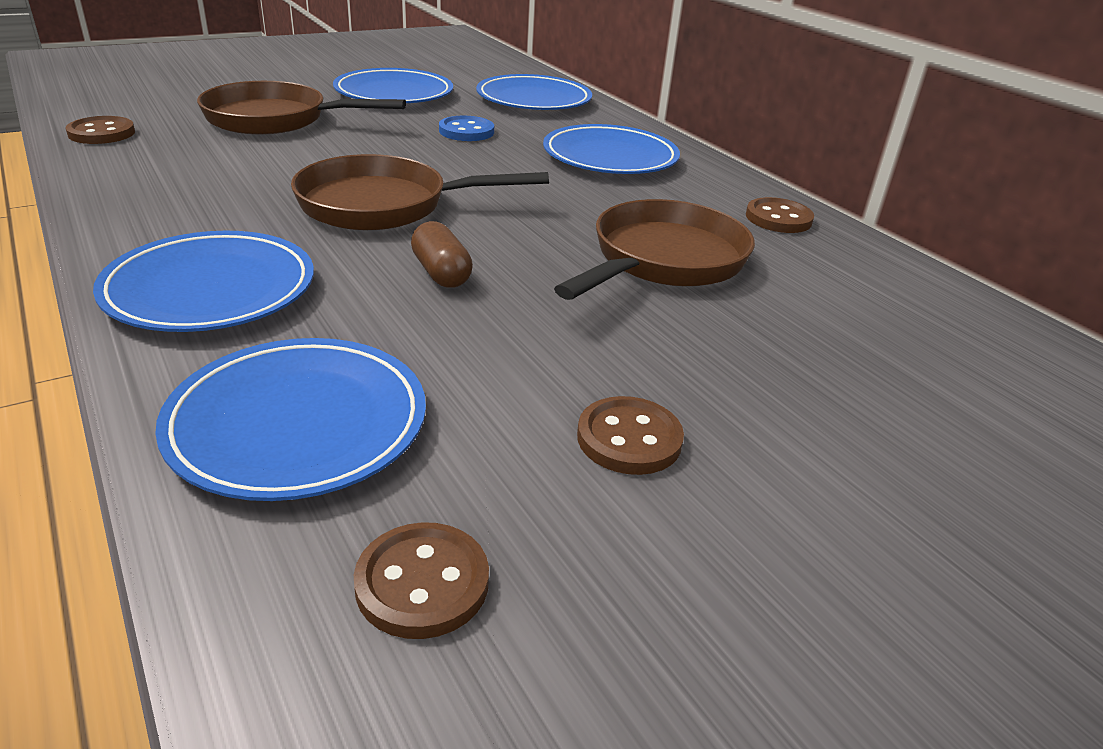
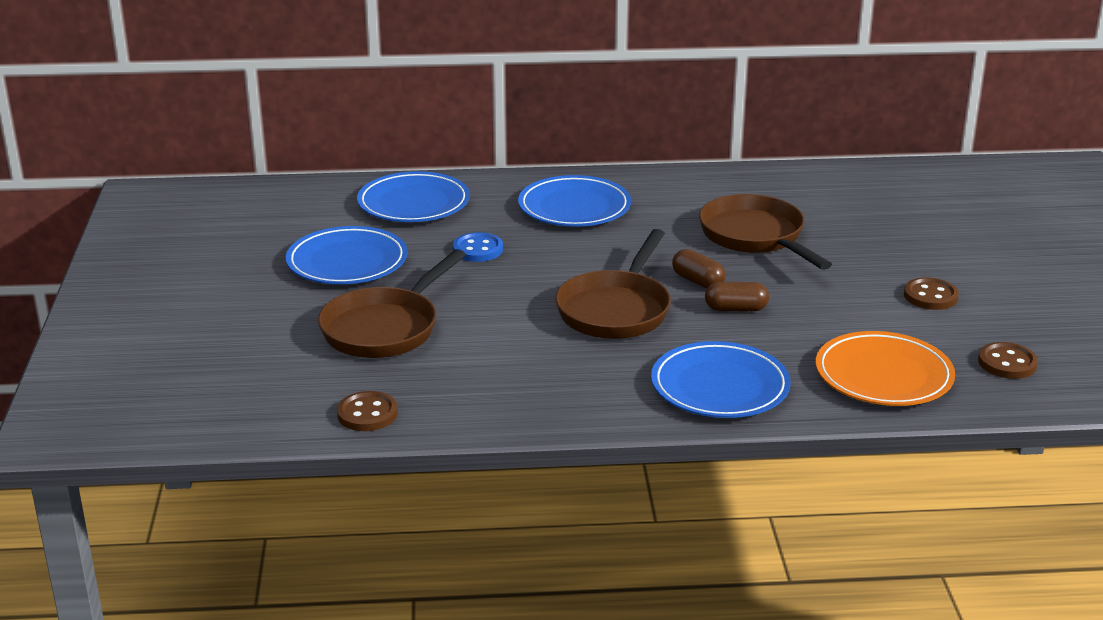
camera: 60 degrees left, 5 degrees down
(298, 424) = (883, 375): blue plate -> orange plate
(498, 240) = (698, 281): none -> brown capsule
(778, 218) = (716, 184): brown button -> none

